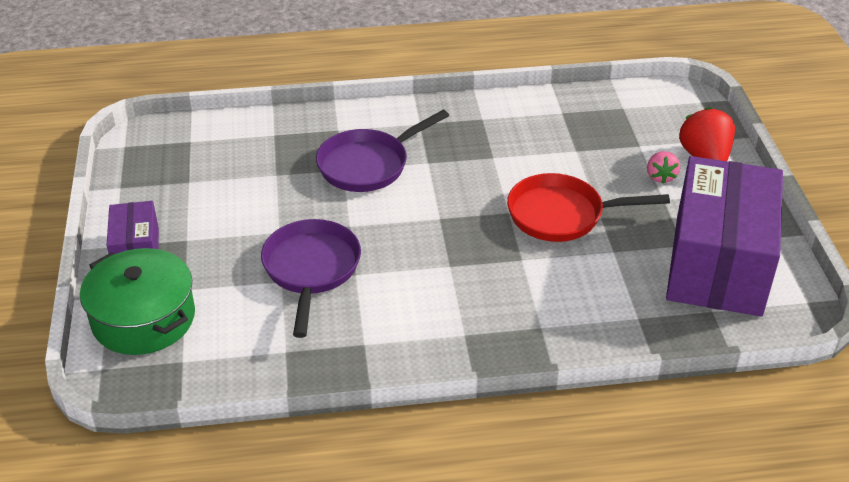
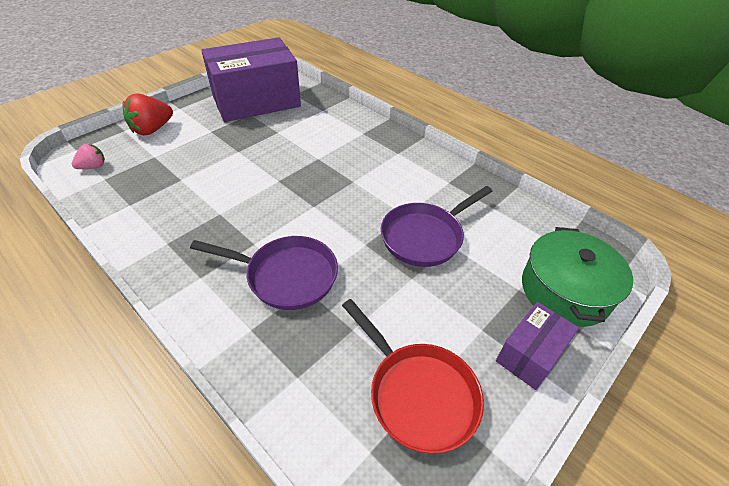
camera: 130 degrees left, 5 degrees up
(561, 215) = (261, 159): red pan -> red pan (418, 394)
(660, 176) = (187, 138): pink strawberry -> pink strawberry (93, 167)

